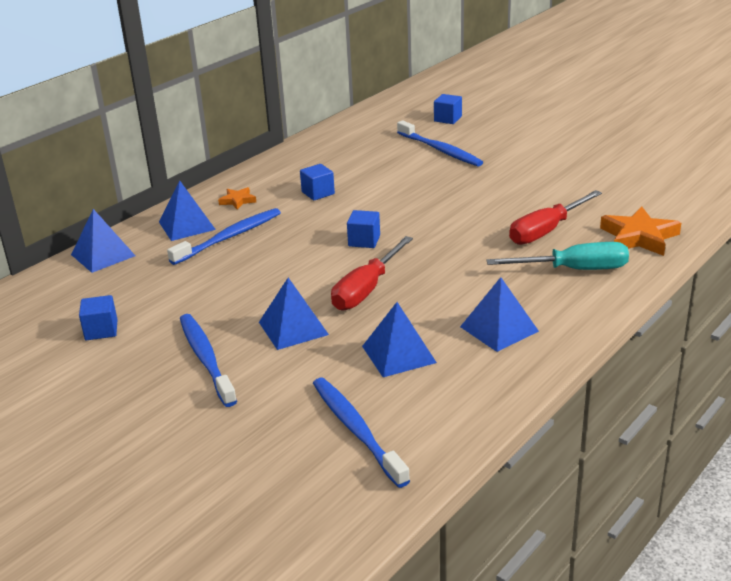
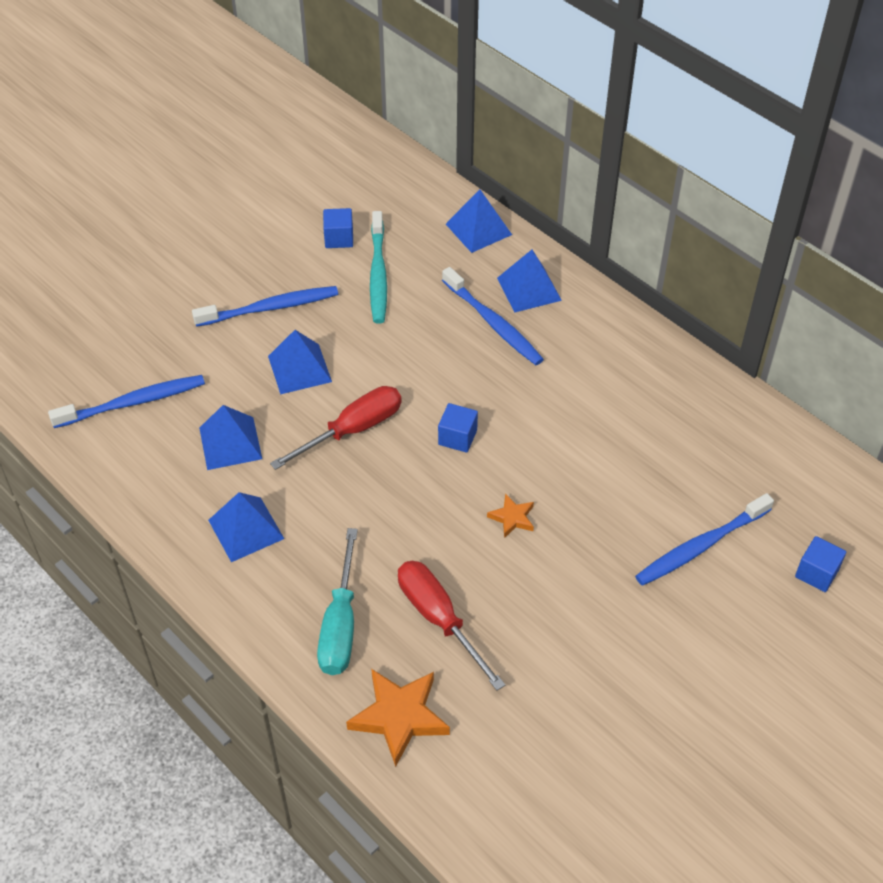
camera: 95 degrees right, 20 degrees up
(161, 300) = (378, 275): none -> turquoise toothbrush
(237, 201) = (581, 330): orange star -> orange star (512, 518)
(318, 193) = (588, 404): blue cube -> none
(366, 289) = (352, 430): red screwdriver -> red screwdriver turned 105 degrees clockwise

